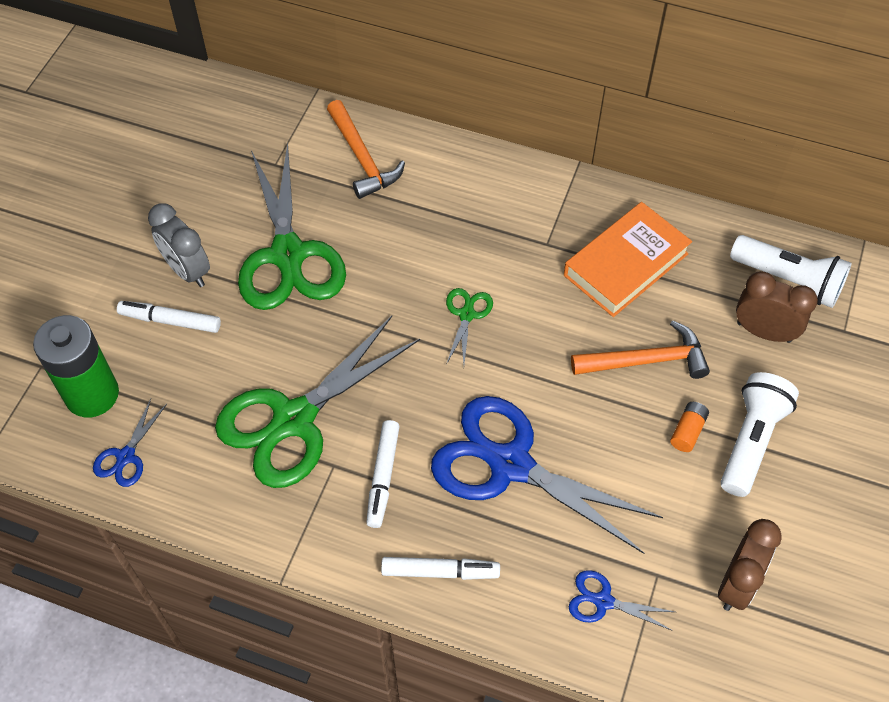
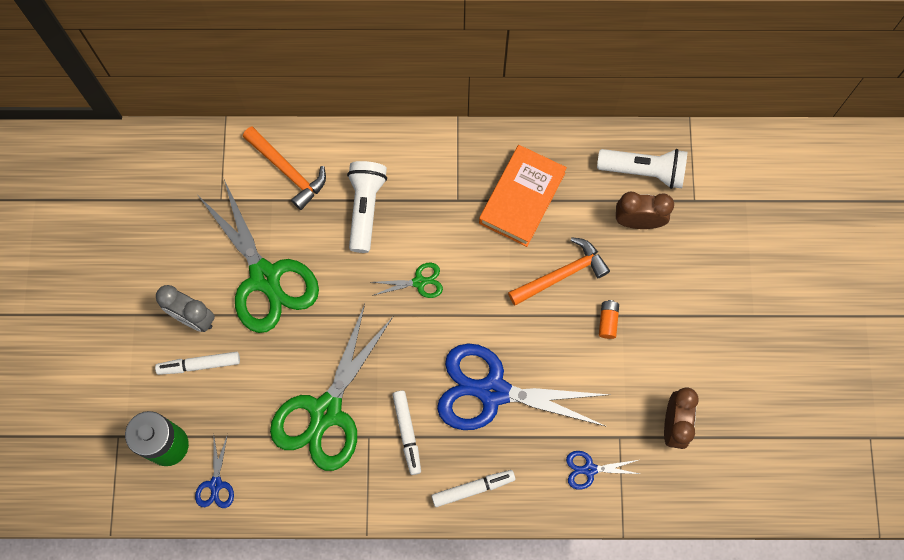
camera: 20 degrees left, 15 degrees up
(466, 314) = (419, 282): green scissors -> green scissors turned 90 degrees clockwise
(751, 441) = (653, 313): white flashlight -> white flashlight (365, 208)

